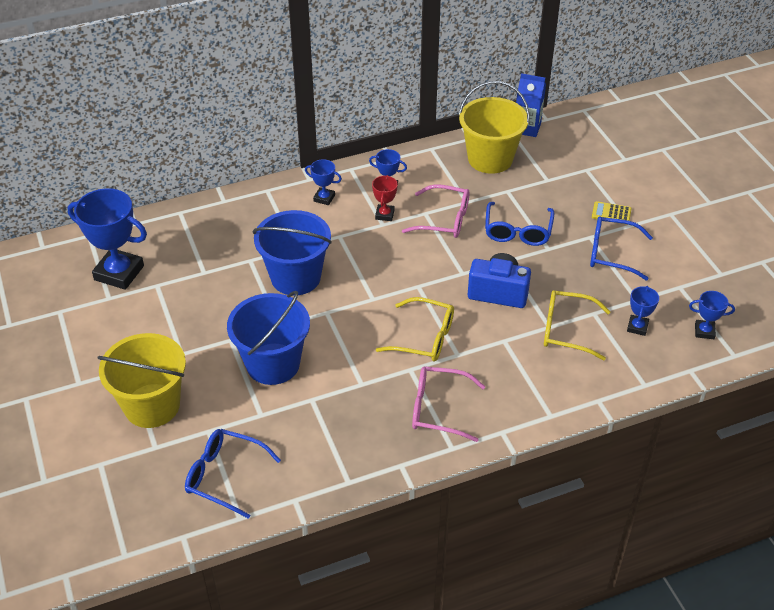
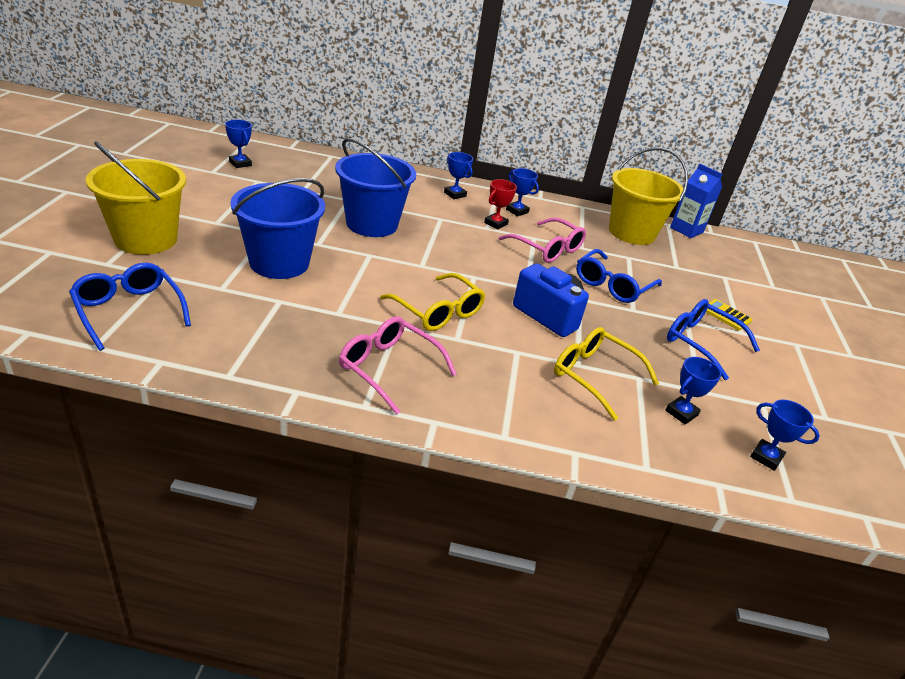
camera: 25 degrees right, 10 degrees down
(119, 273) = (240, 163): blue trophy -> blue trophy, size x0.49

